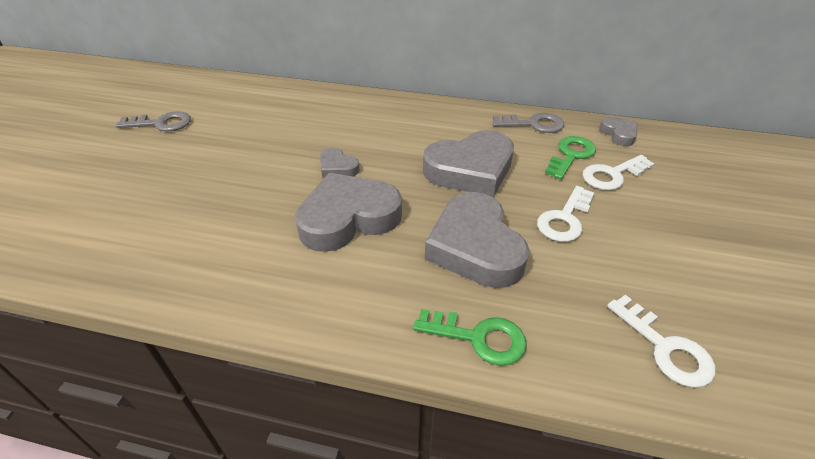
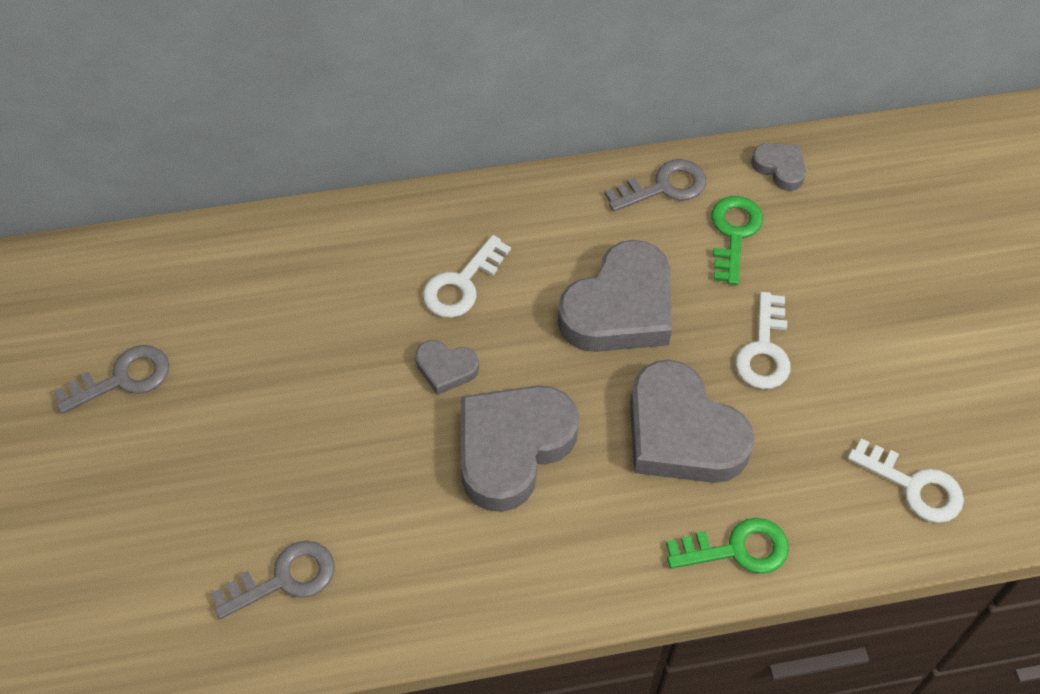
camera: 25 degrees left, 15 degrees up
(146, 239) = (284, 579): none -> grey key
(612, 175) = (794, 253): white key -> white key (461, 284)

